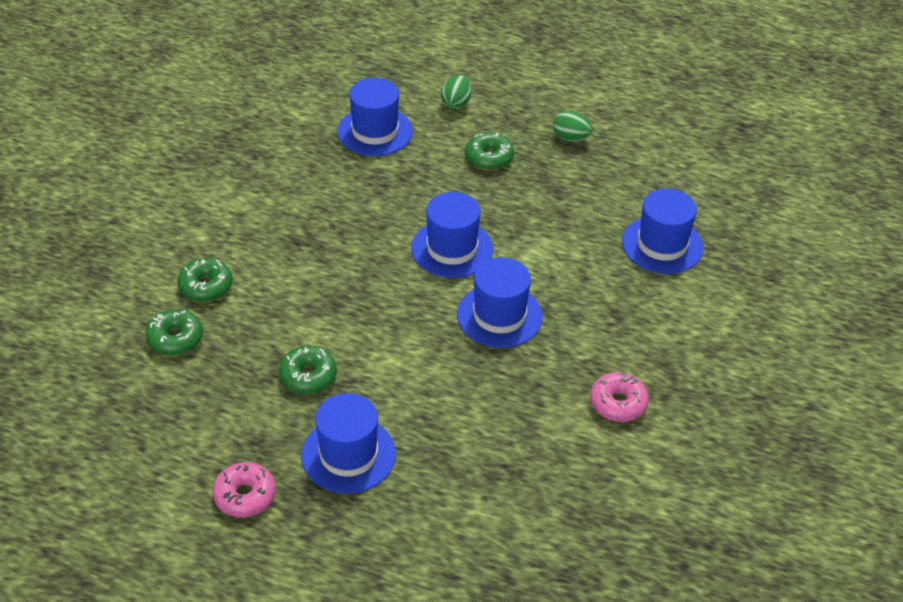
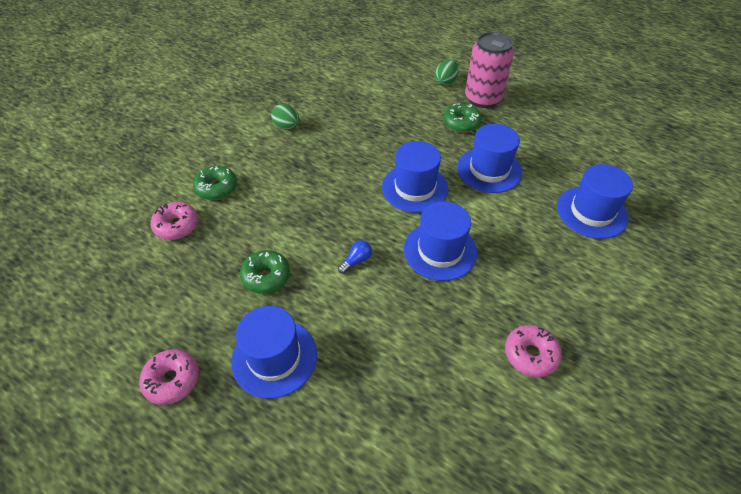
camera: 15 degrees right, 5 degrees up
(175, 339) = (176, 226): green donut -> pink donut
(375, 131) = (381, 93): blue hat -> blue hat (489, 170)
(407, 342) = (356, 261): none -> blue light bulb
(509, 120) = (483, 98): none -> pink can
(570, 138) = (528, 117): green egg -> green egg (287, 127)

